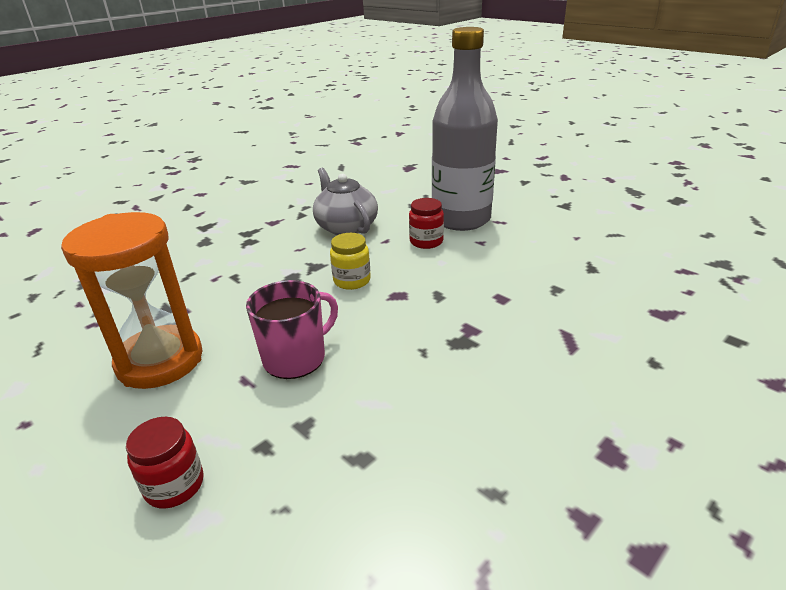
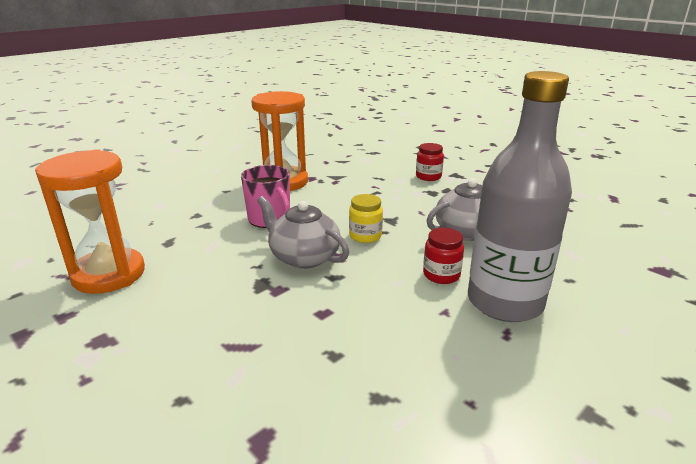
camera: 90 degrees right, 5 degrees down
(174, 485) = (185, 197): red jar -> red jar (428, 176)
(400, 318) = (303, 257): none -> grey teapot
(467, 506) = (109, 274): none -> orange hourglass

